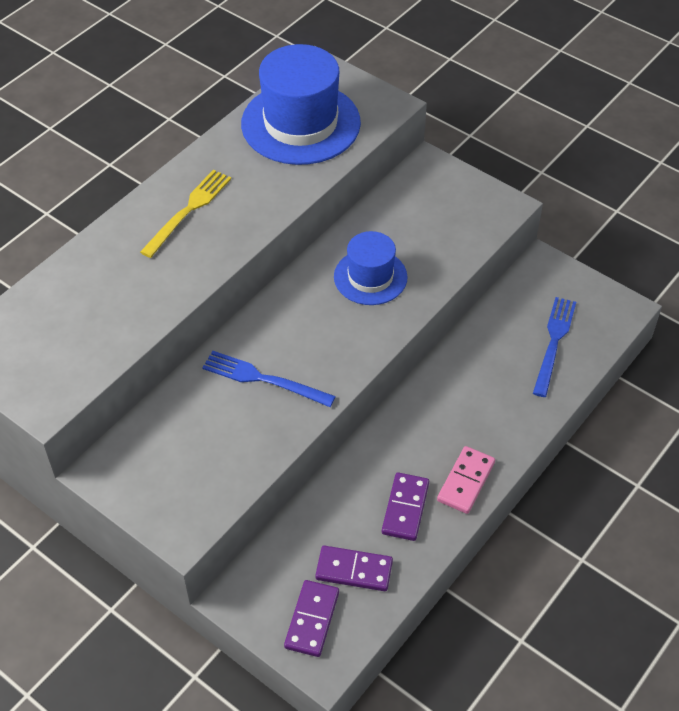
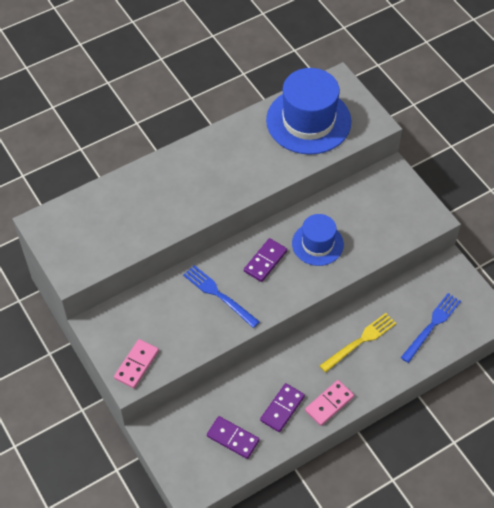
camera: 20 degrees right, 5 degrees up
(184, 507) = (136, 365): none -> pink domino
(188, 211) = (208, 165): yellow fork -> yellow fork (360, 341)
(312, 620) = (194, 461): purple domino -> purple domino (265, 261)

